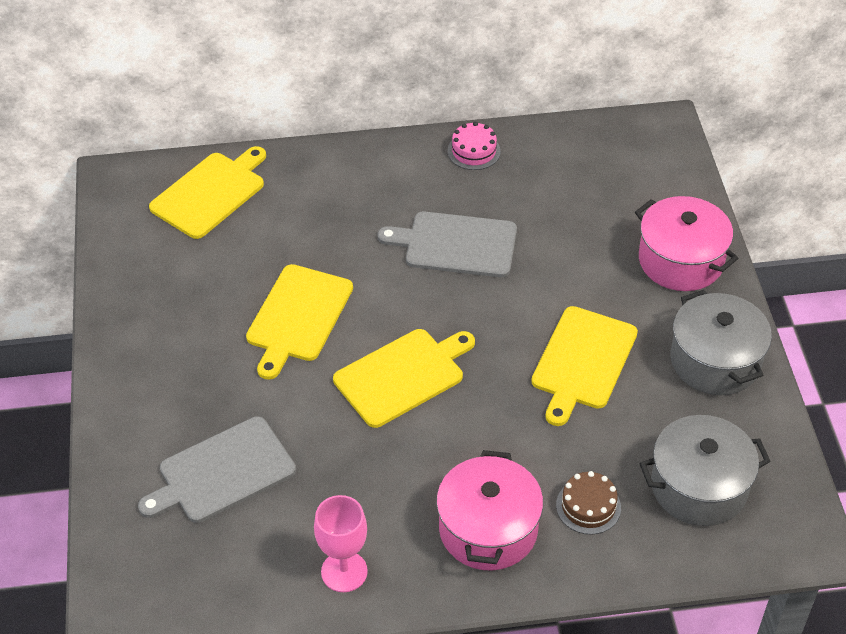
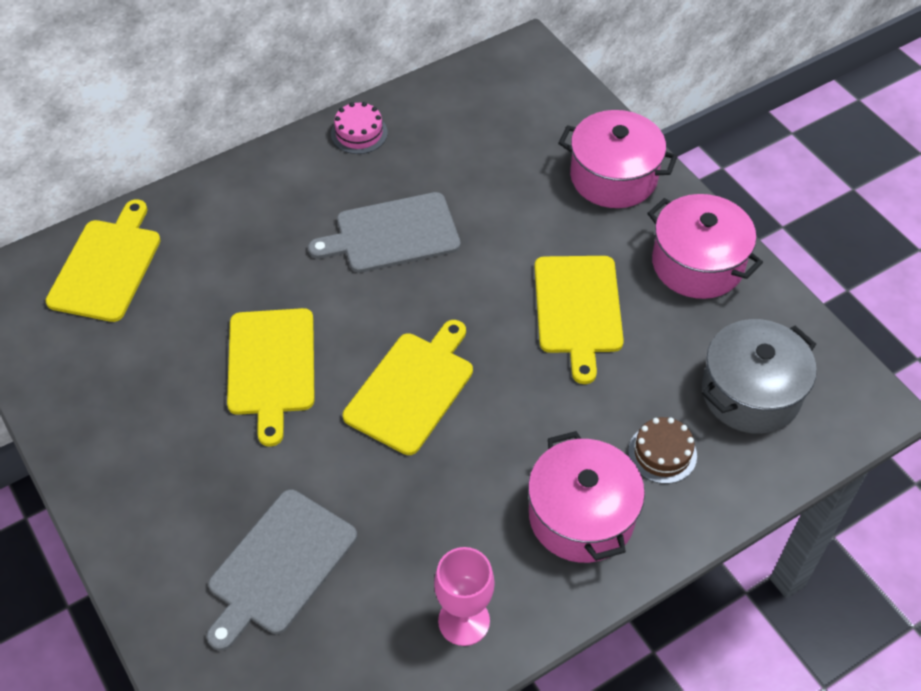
camera: 25 degrees left, 5 degrees up
(715, 361) = (697, 264): grey pot -> pink pot

